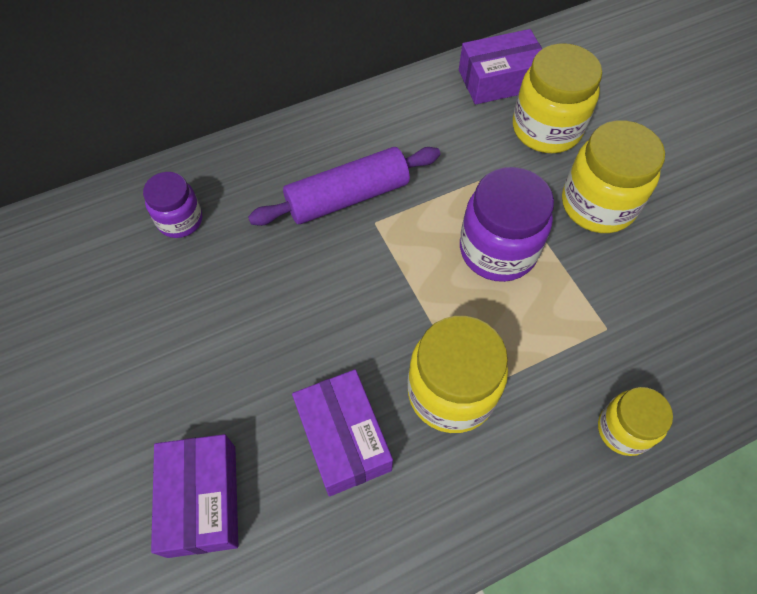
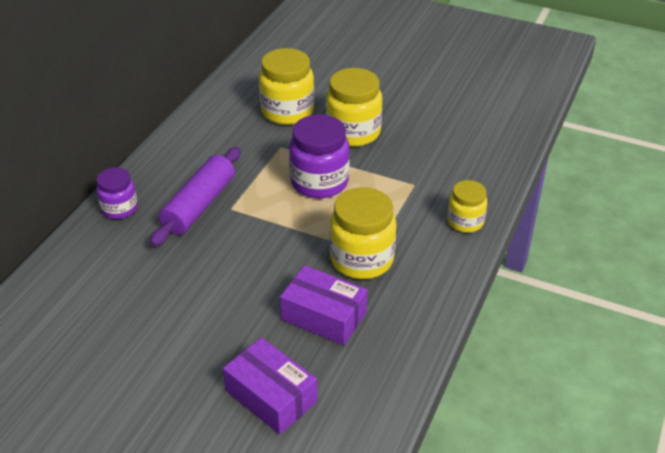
camera: 40 degrees left, 20 degrees down
(180, 220) = (94, 277): purple jar -> purple jar (119, 208)
(499, 80) = (233, 101): purple box -> none

